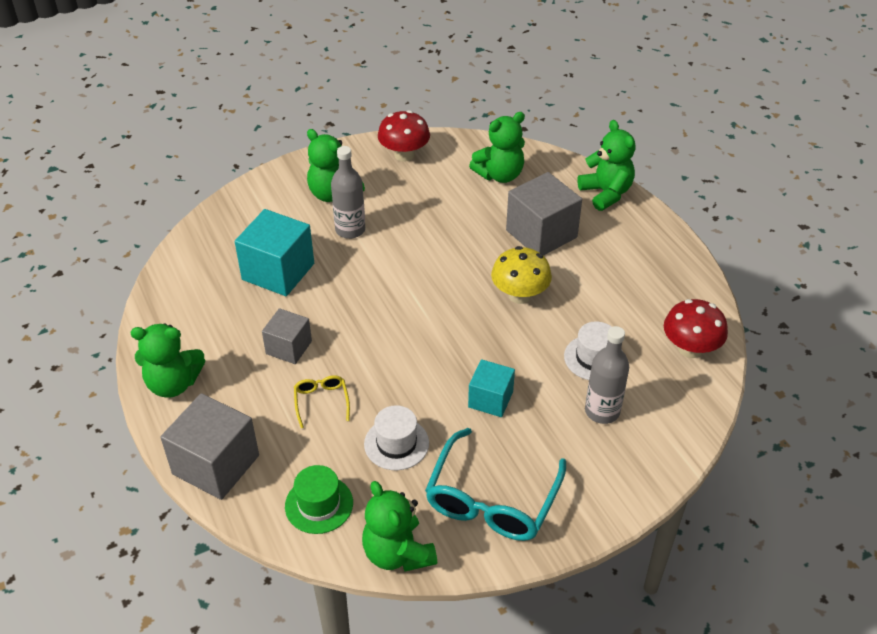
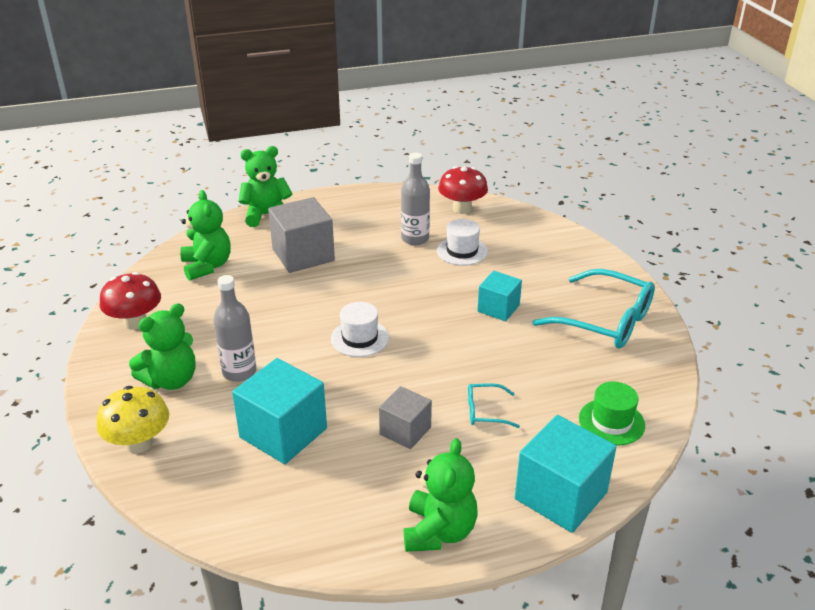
camera: 80 degrees left, 10 degrees down
(216, 464) = (561, 496): grey cube -> turquoise cube
(321, 402) = (486, 411): yellow glasses -> turquoise glasses
(396, 443) = (543, 367): white hat -> white hat (360, 338)
(398, 553) = (661, 377): green teddy bear -> none
(519, 295) = (378, 277): yellow mushroom -> yellow mushroom (139, 443)
(602, 411) = (519, 256): grey bottle -> grey bottle (415, 239)

